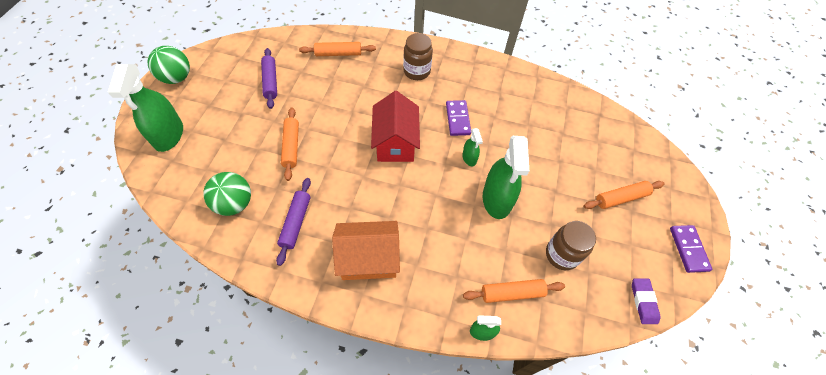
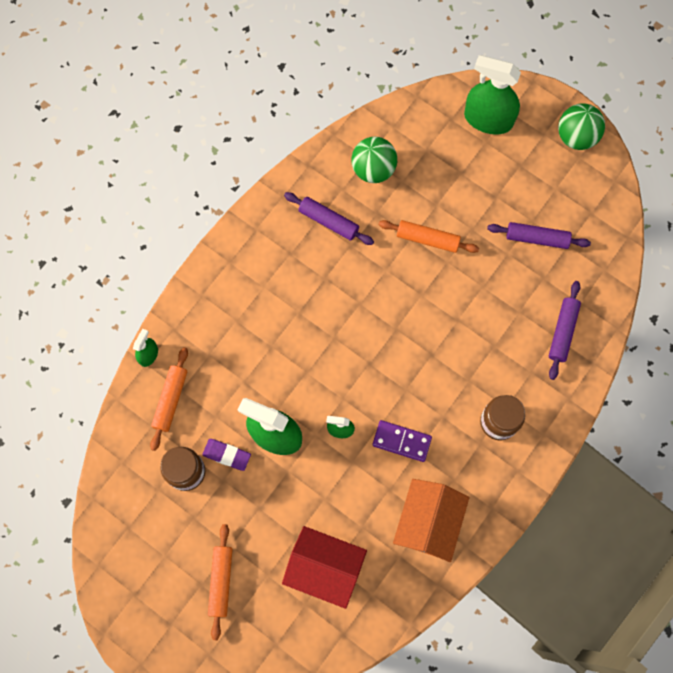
camera: 115 degrees right, 15 degrees up
(338, 54) = (562, 332): orange rolling pin -> purple rolling pin
(368, 259) = (261, 278): orange house -> orange house (428, 522)
(395, 143) = (392, 353): red house -> red house (324, 568)
(643, 302) = (106, 527): purple eraser -> purple eraser (227, 455)
(688, 249) = (133, 618): purple domino -> none

